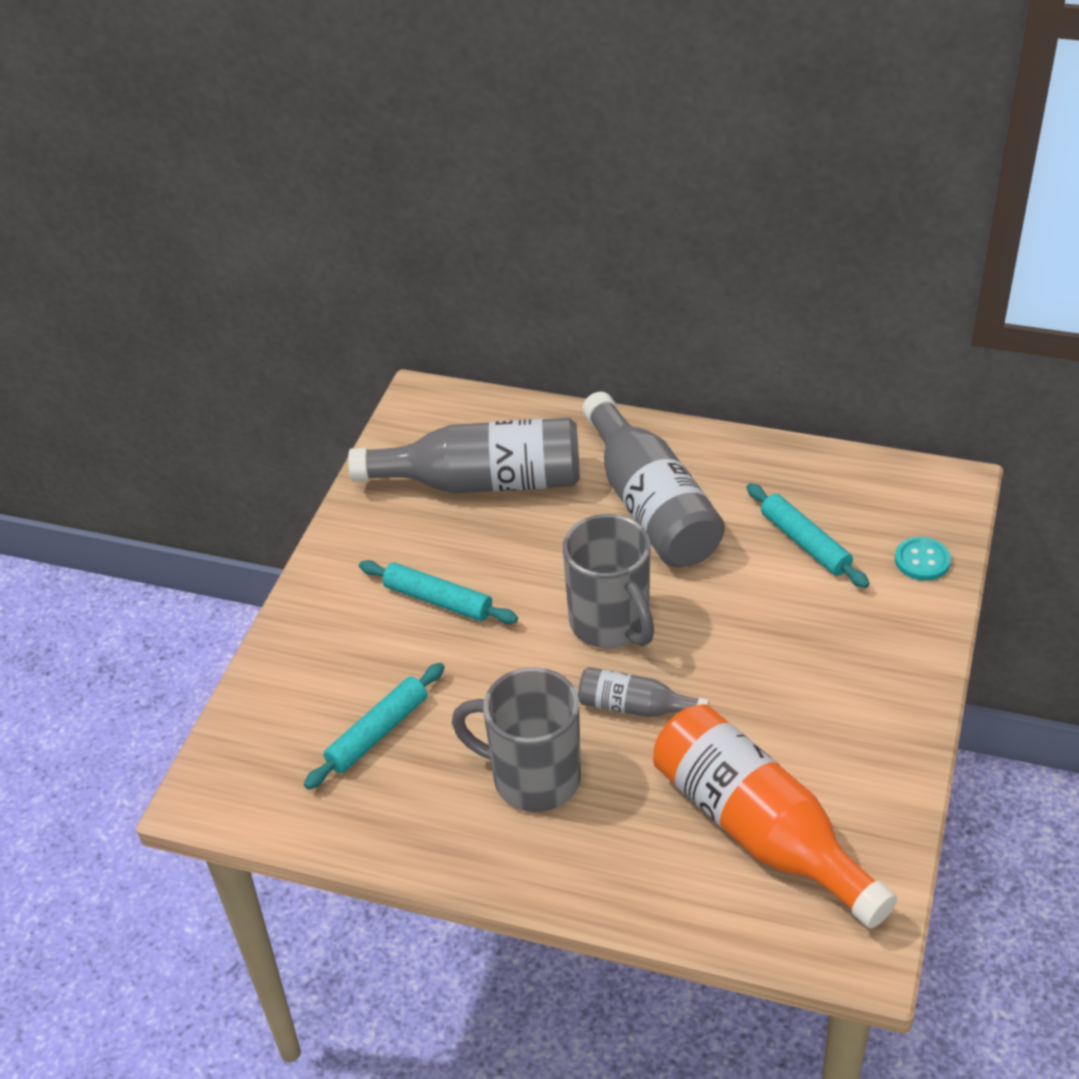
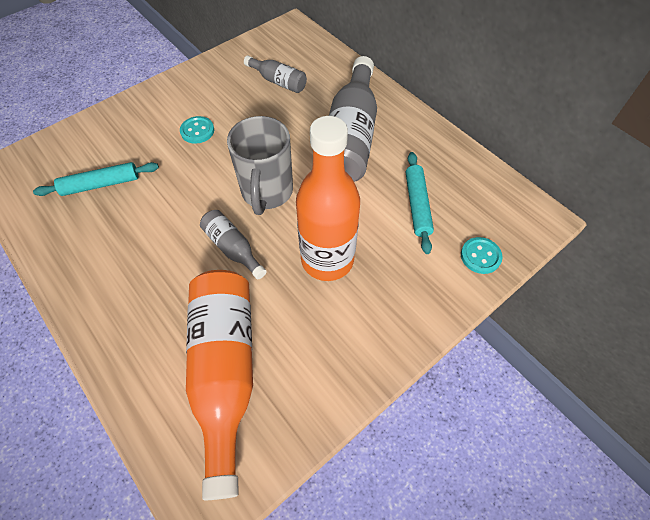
camera: 30 degrees right, 15 degrees up
(438, 600) = (197, 131): turquoise rolling pin -> turquoise button
(483, 482) = (278, 81): grey bottle -> grey bottle, size x0.49
(532, 778) = (143, 256): grey mug -> none
(759, 657) = (327, 259): none -> orange bottle

